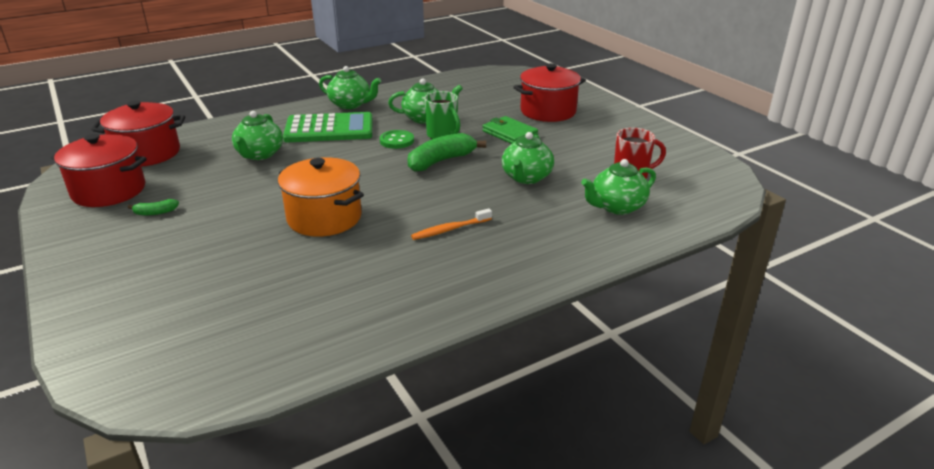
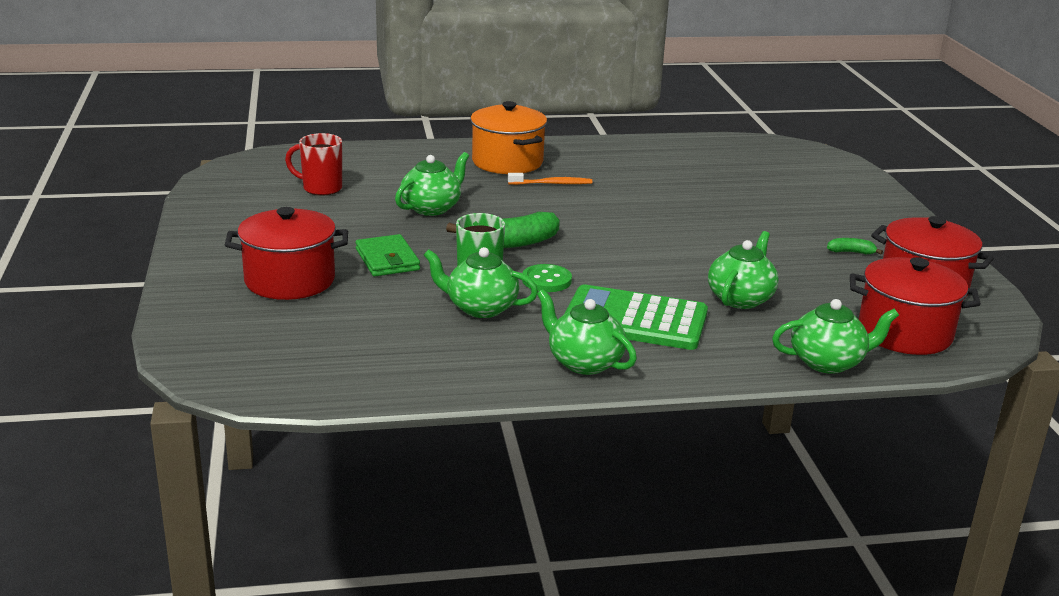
camera: 160 degrees left, 5 degrees down
(324, 218) = (668, 214): orange pot -> orange pot (507, 162)
(616, 207) = (379, 170): green teapot -> green teapot (828, 362)

